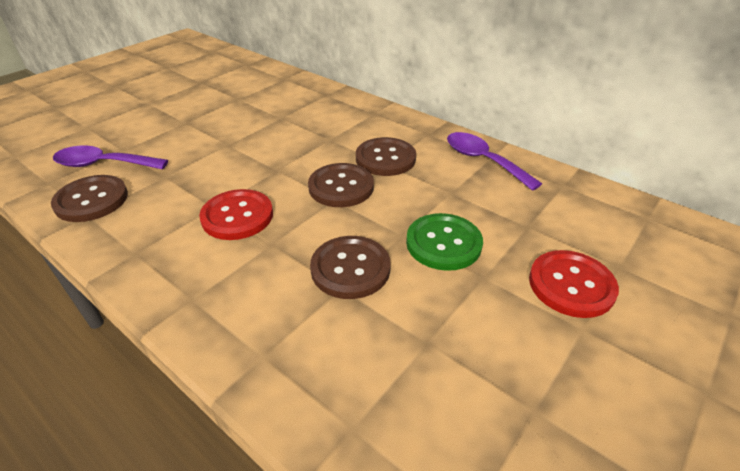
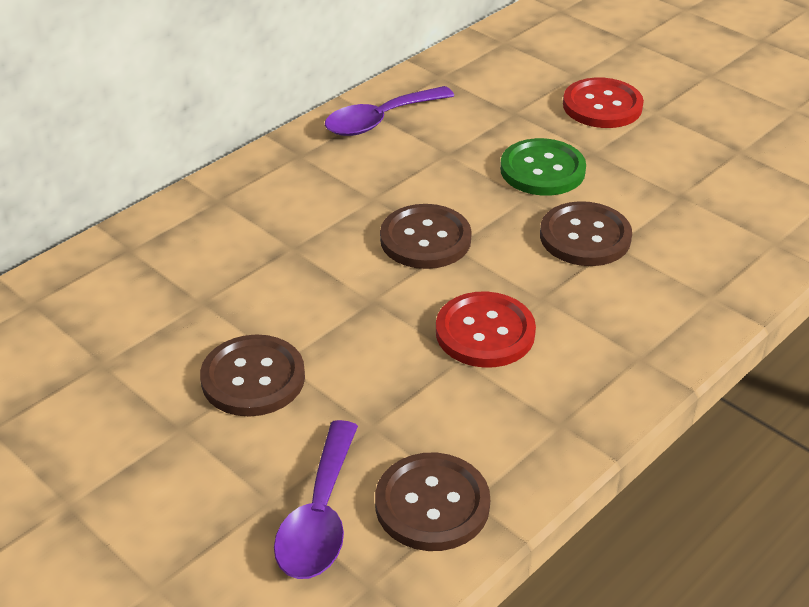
camera: 85 degrees left, 0 degrees up
(385, 158) = (360, 197): brown button -> brown button (253, 378)

